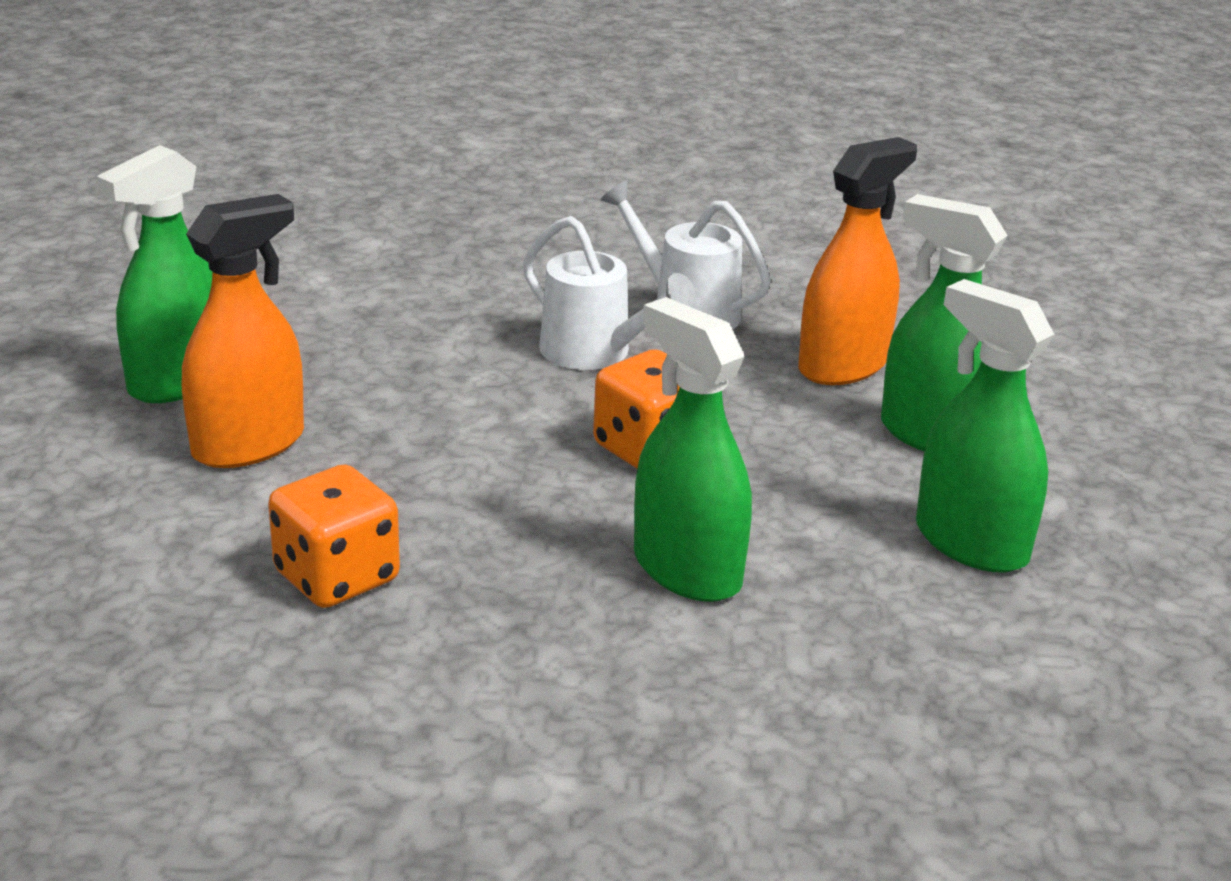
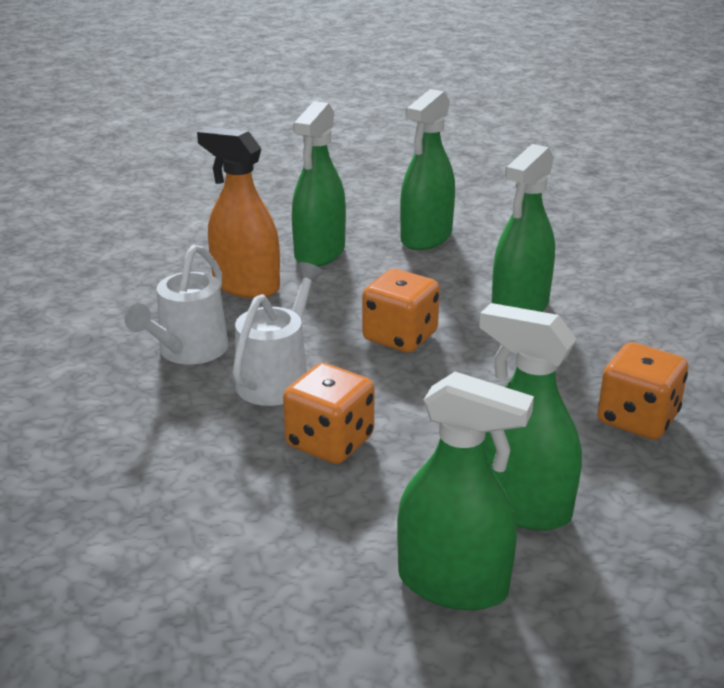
camera: 105 degrees left, 0 degrees up
(248, 444) = (521, 507): orange spray bottle -> green spray bottle
(447, 362) = (330, 442): none -> orange dice

